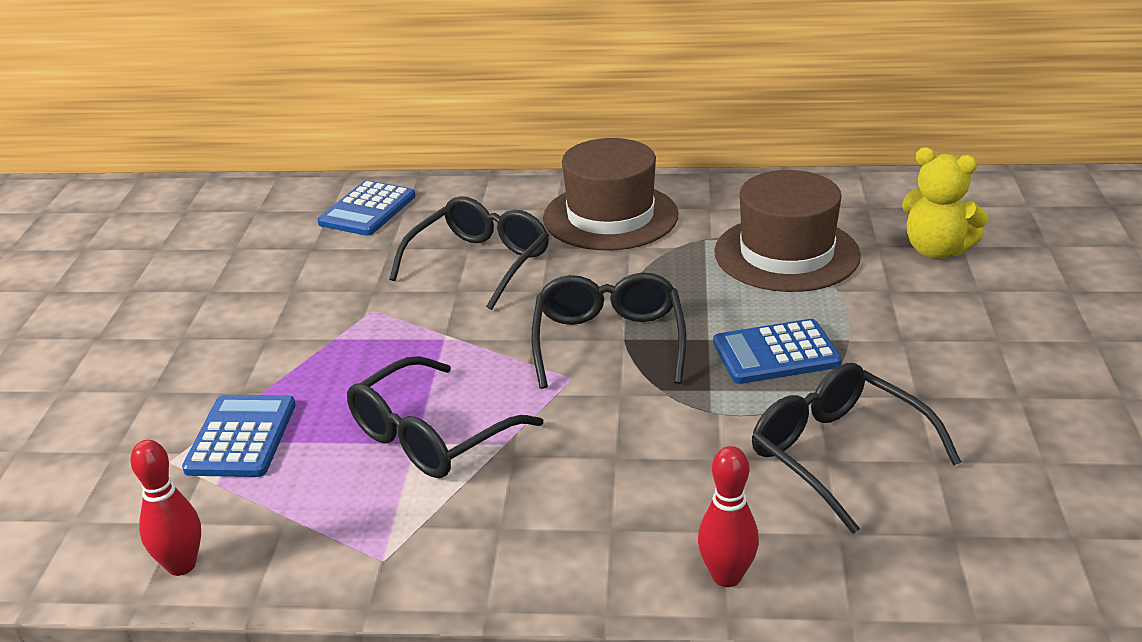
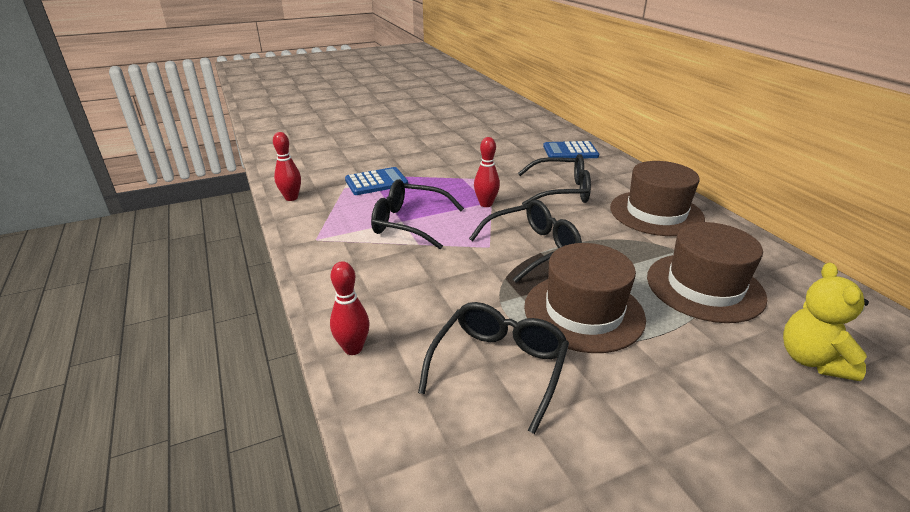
camera: 60 degrees right, 0 degrees up
(448, 342) = (486, 204): none -> red bowling pin
(776, 353) = (583, 312): blue calculator -> brown hat

